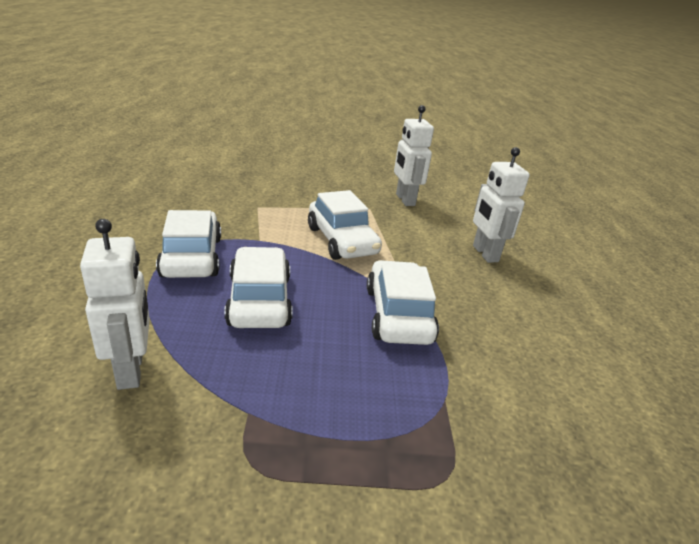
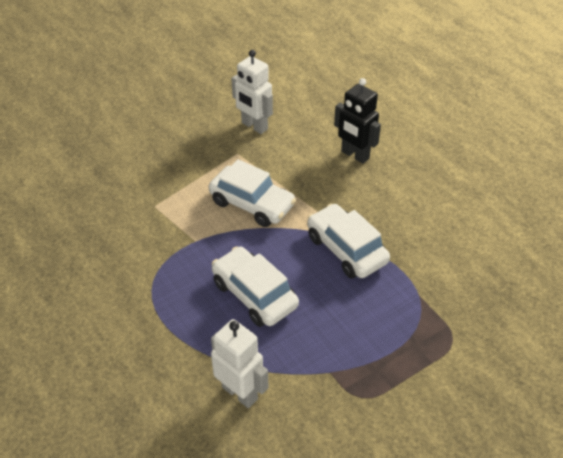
camera: 30 degrees left, 15 degrees up
(191, 257) = (168, 288): white car -> none
(484, 254) = (354, 155): white robot -> black robot

